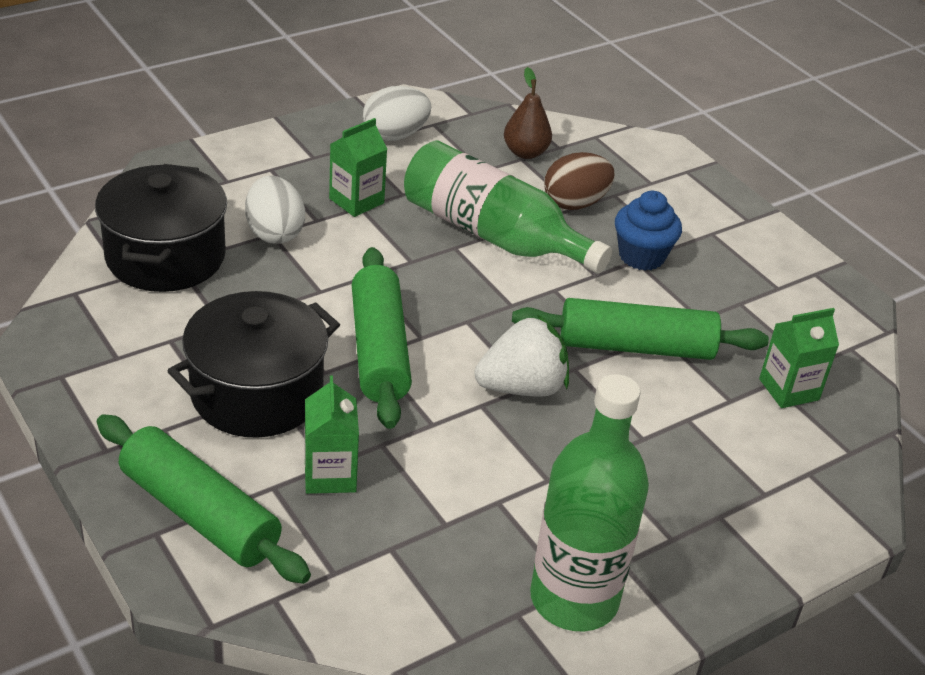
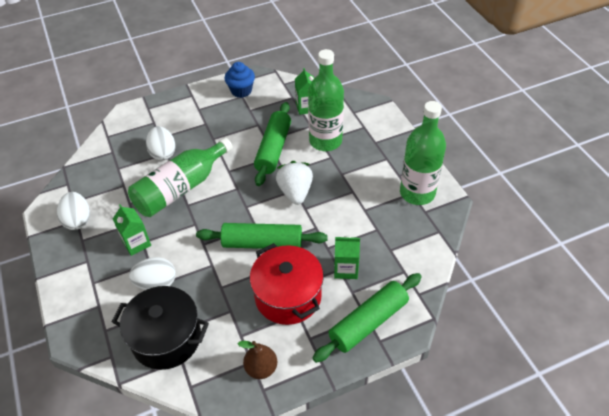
camera: 75 degrees left, 10 degrees up
(257, 394) = (288, 296): black pot -> red pot
(525, 152) = (113, 166): brown pear -> brown pear (261, 368)
(575, 203) = (163, 153): brown egg -> white egg
(641, 256) = (210, 136): blue cupcake -> blue cupcake (241, 91)
(691, 427) = (325, 141): none -> green bottle

